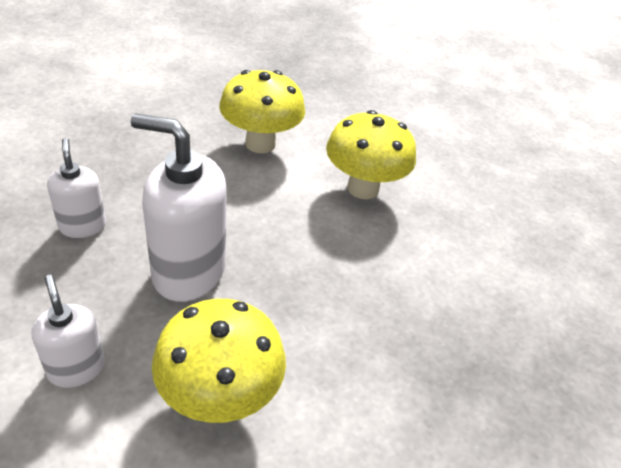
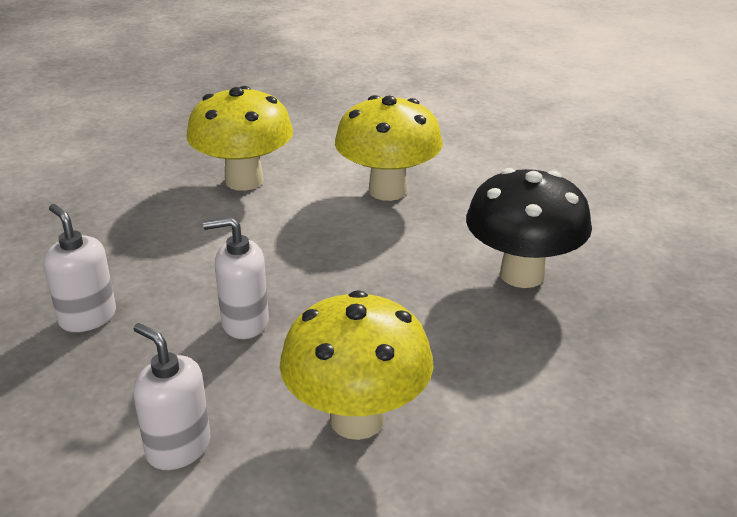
camera: 15 degrees left, 10 degrees down
(188, 272) = (244, 322): white soap dispenser -> white soap dispenser, size x0.56
(427, 306) = (522, 274): none -> black mushroom

